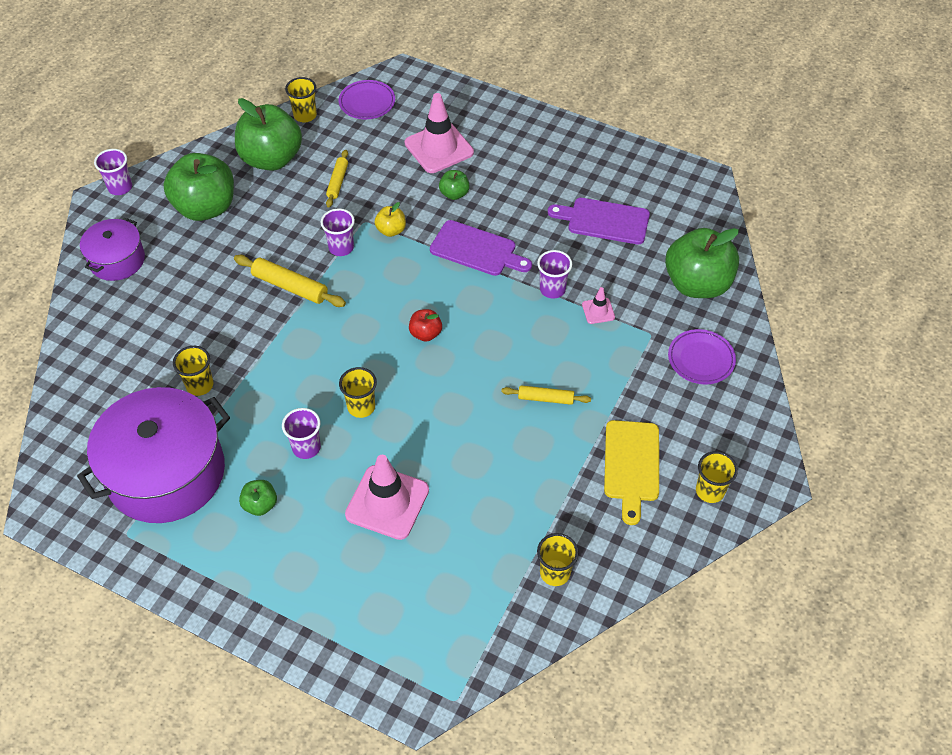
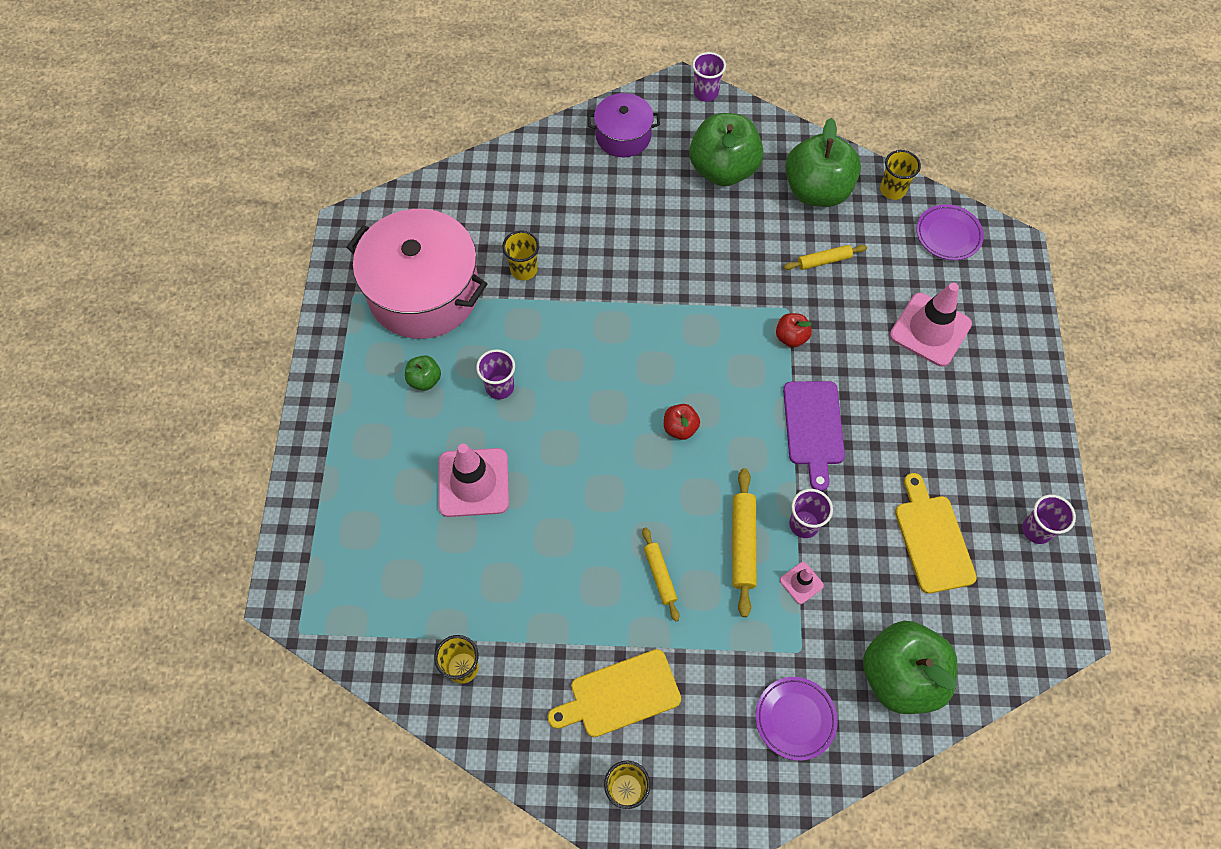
camera: 65 degrees right, 10 degrees up
(166, 473) = (424, 292): purple pot -> pink pot
(290, 287) = (671, 285): yellow rolling pin -> yellow rolling pin (742, 544)
(341, 248) = (743, 304): purple cup -> purple cup (1036, 530)
(361, 407) = (566, 411): yellow cup -> none
(391, 230) = (791, 337): yellow apple -> red apple
(454, 194) = (875, 373): green apple -> none
(604, 221) = (932, 539): purple cutting board -> yellow cutting board

